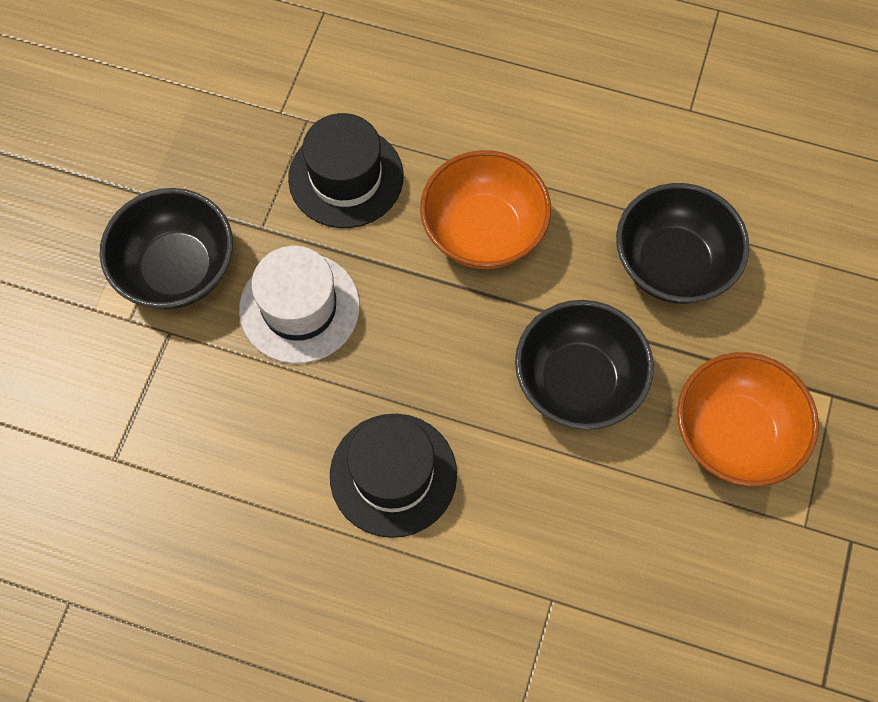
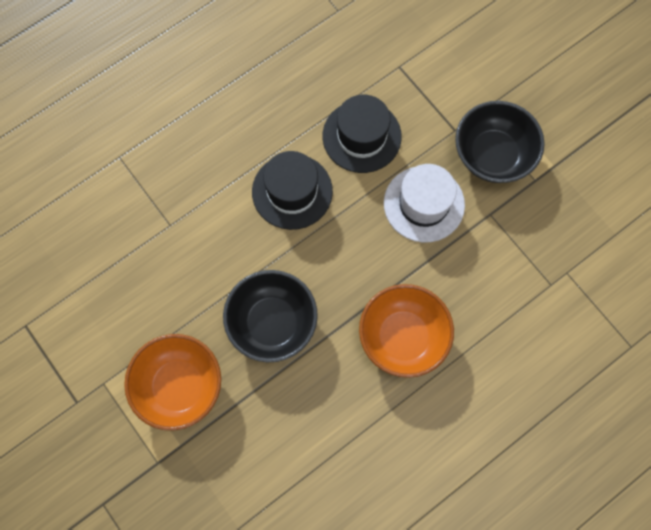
camera: 125 degrees right, 5 degrees up
(346, 177) = (494, 282): black hat -> black hat (361, 136)
(672, 264) = (303, 434): black bowl -> none

